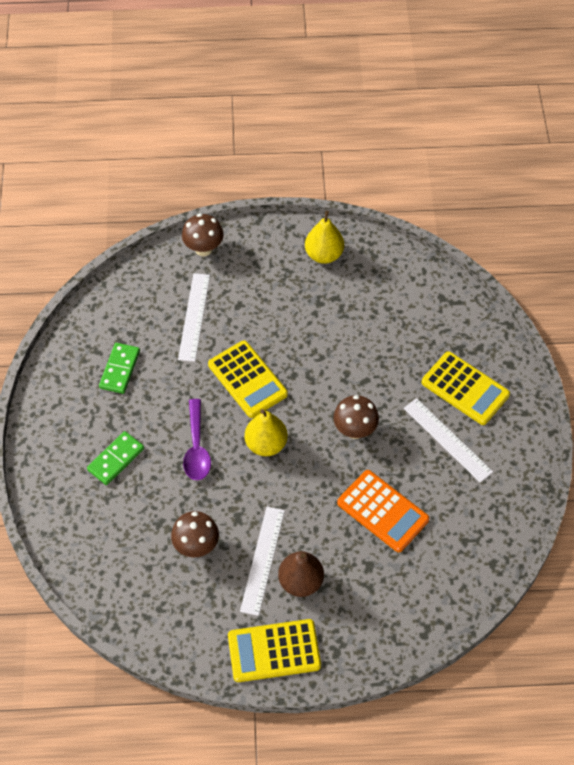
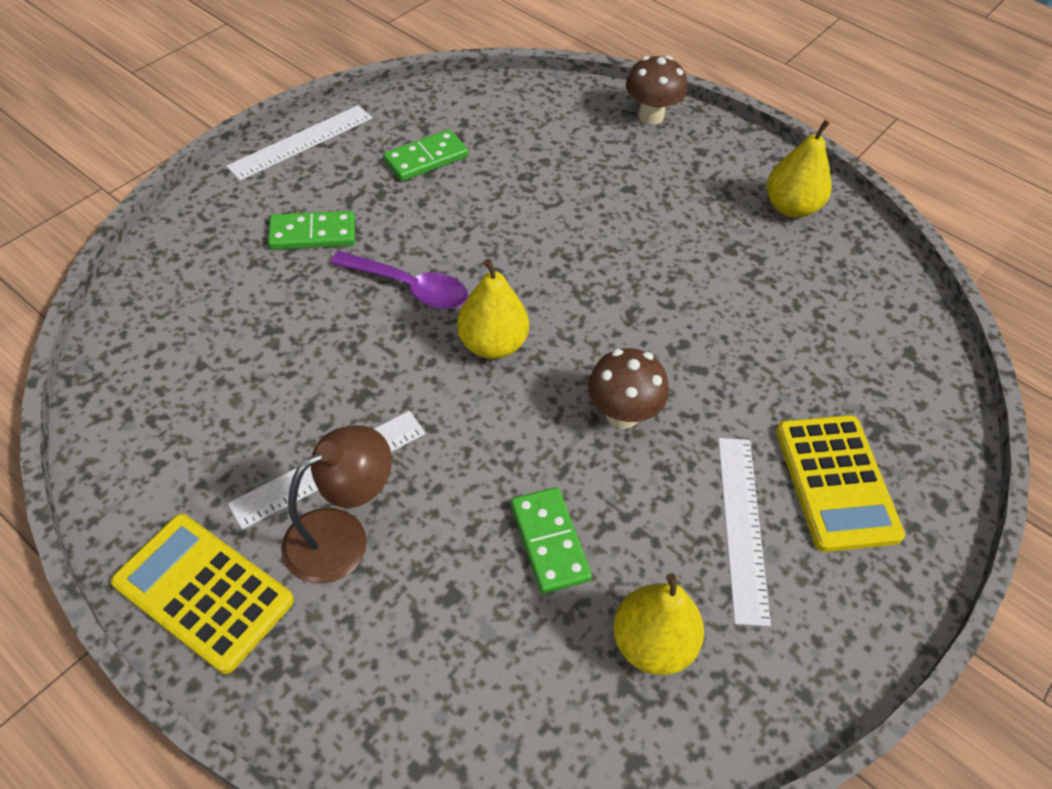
camera: 40 degrees right, 5 degrees down
(194, 317) = (565, 166): white ruler -> white ruler (301, 142)
(196, 448) = (410, 287): purple spoon -> purple spoon turned 105 degrees counterclockwise
(196, 546) = (278, 386): brown mushroom -> none
(247, 379) = (552, 264): yellow calculator -> none
(300, 582) = (341, 535): brown pear -> brown lamp
(382, 511) = (549, 542): orange calculator -> green domino
(458, 516) = (652, 643): none -> yellow pear

